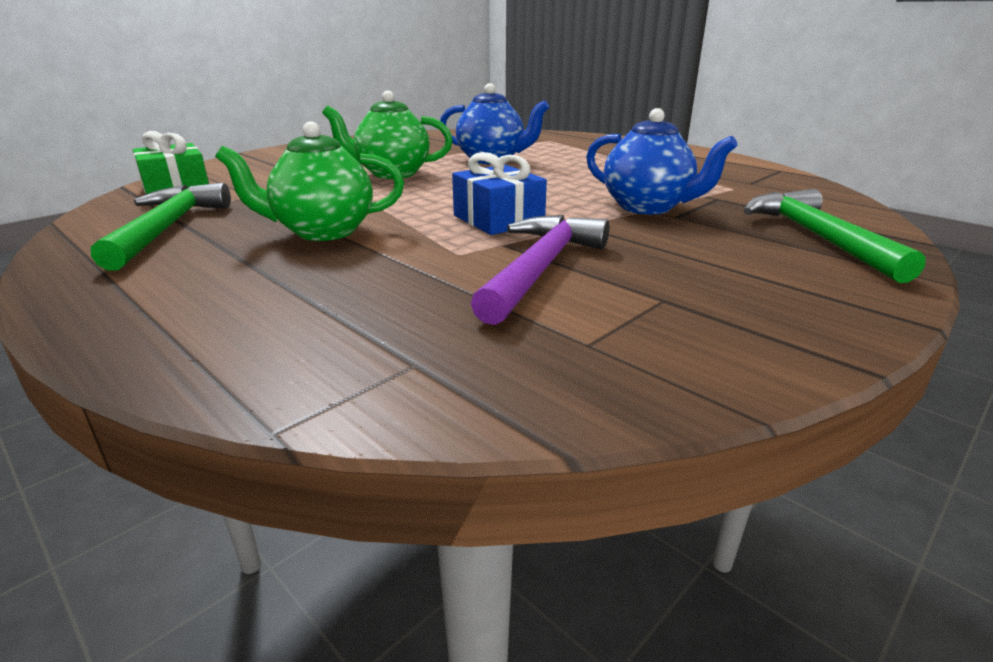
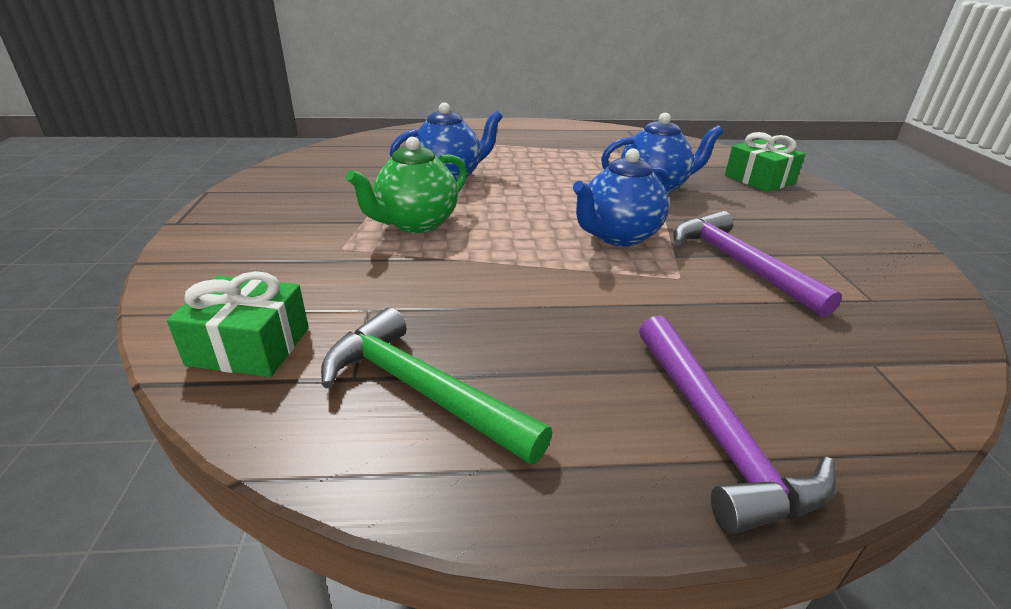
camera: 50 degrees left, 5 degrees up
(193, 314) = (716, 433): none -> purple hammer
(323, 231) = (555, 309): green teapot -> none
(498, 219) = (618, 236): blue gift -> blue teapot
(817, 237) = (759, 179): green hammer -> green gift

